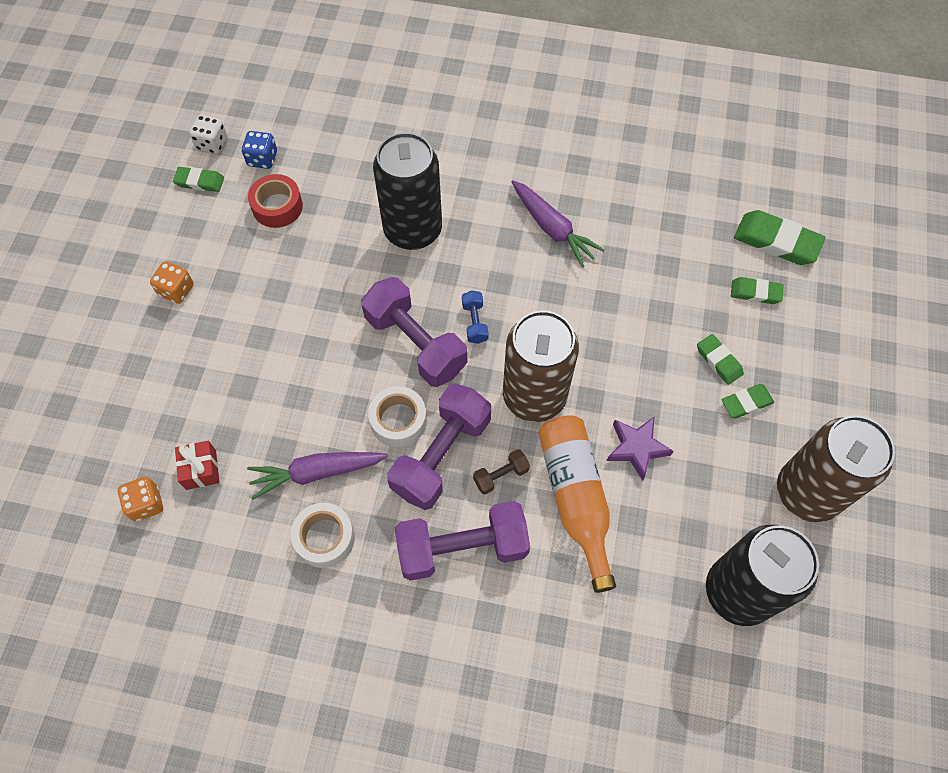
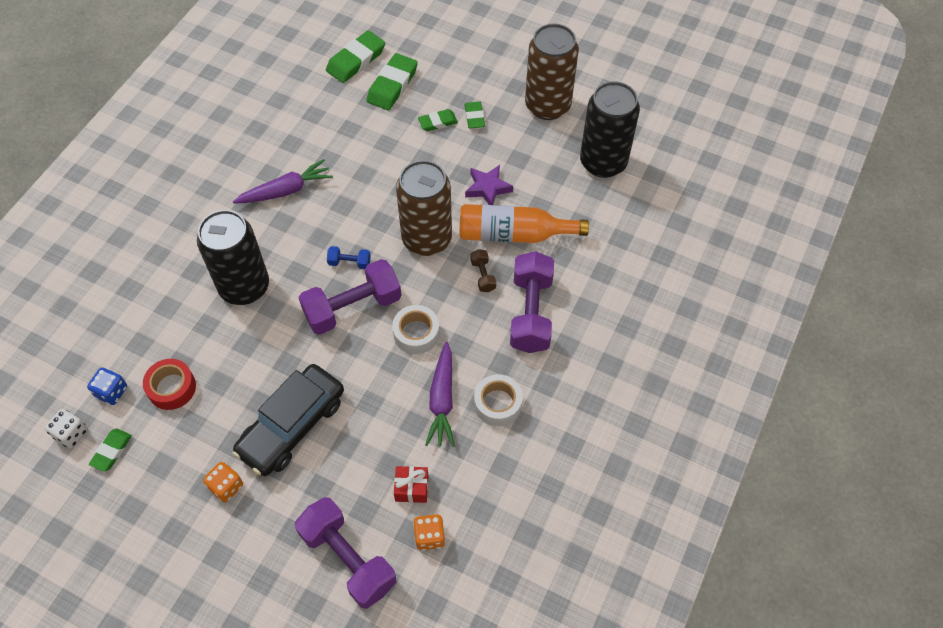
camera: 75 degrees left, 5 degrees down
(255, 328) = (292, 426): none -> black car
(441, 455) = (454, 310): purple dumbbell -> purple dumbbell (348, 559)
(755, 292) = (392, 85): green eraser -> green eraser, size x1.71

